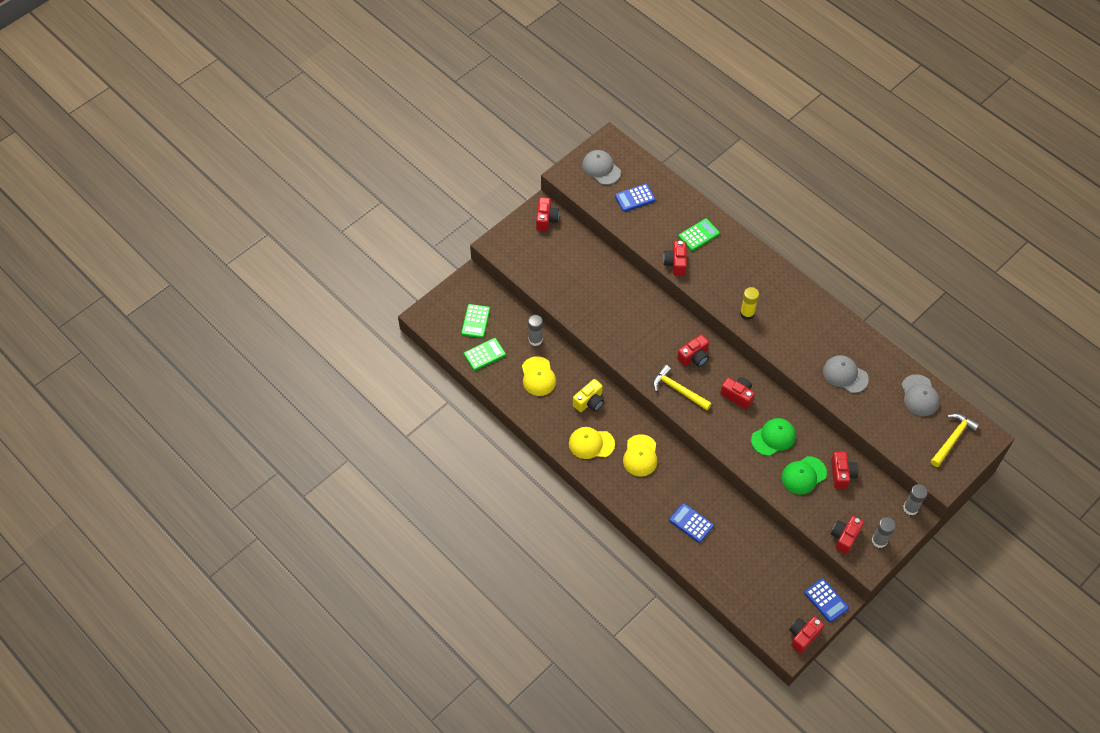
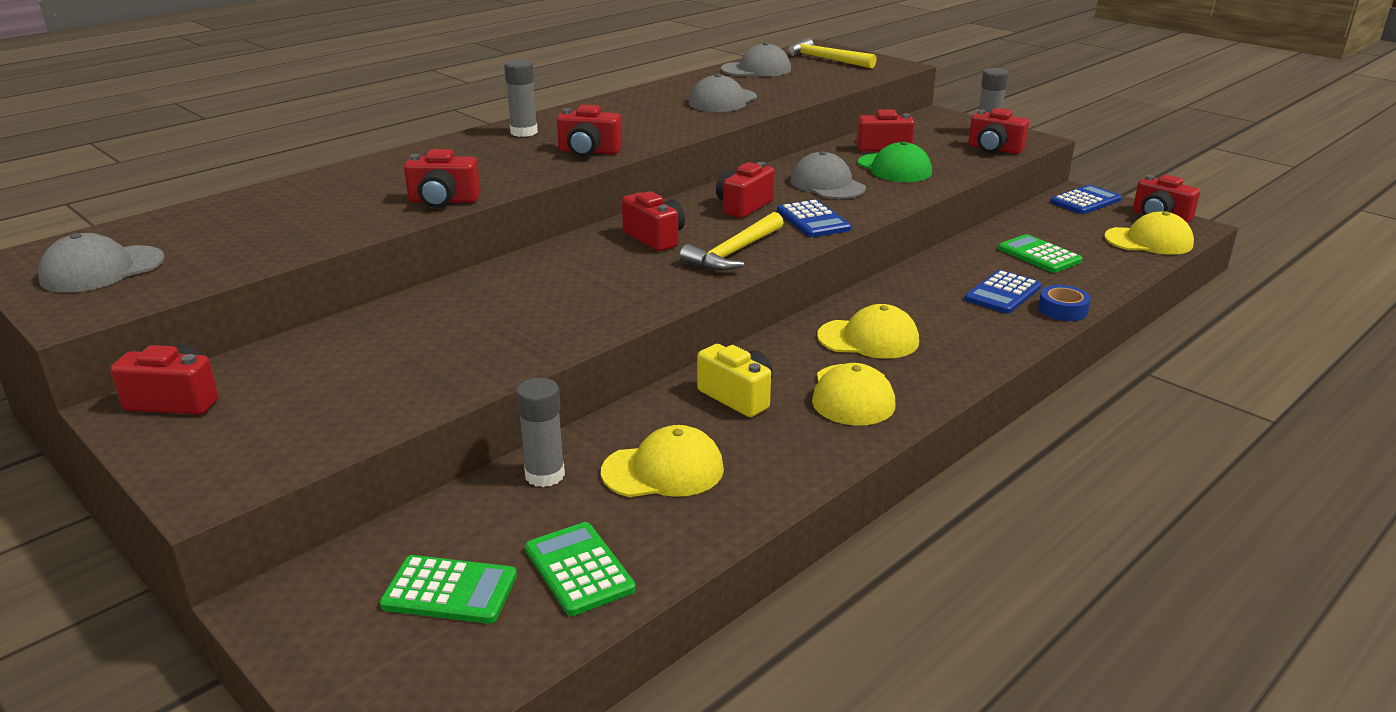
camera: 90 degrees left, 30 degrees down
(635, 198) = (232, 235): blue calculator -> blue calculator (813, 220)
(674, 546) = (1062, 309): none -> blue tape
(698, 235) = (381, 181): green calculator -> green calculator (1039, 255)
(747, 313) = (588, 152): yellow glue stick -> red camera
(765, 617) = (1149, 241): none -> yellow cap
(773, 437) = (827, 184): green cap -> grey cap
(910, 508) = (923, 116): grey glue stick -> grey glue stick (524, 132)

